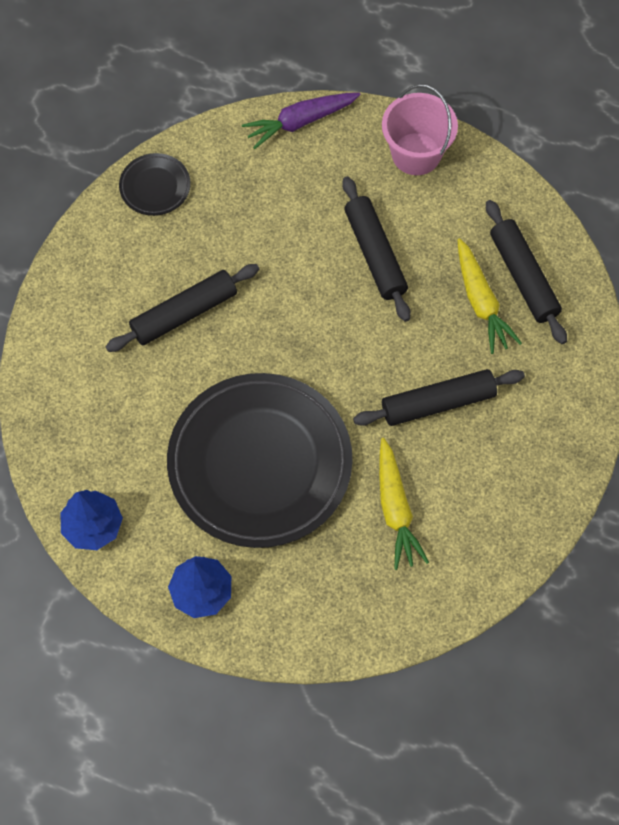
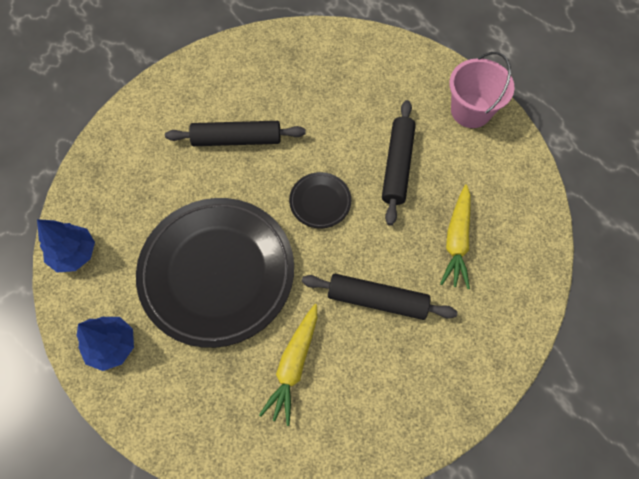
camera: 30 degrees right, 0 degrees up
(155, 187) = (274, 48): black plate -> black plate (320, 202)
(300, 122) = (400, 52): purple carrot -> none
(523, 277) = (501, 239): black rolling pin -> none

